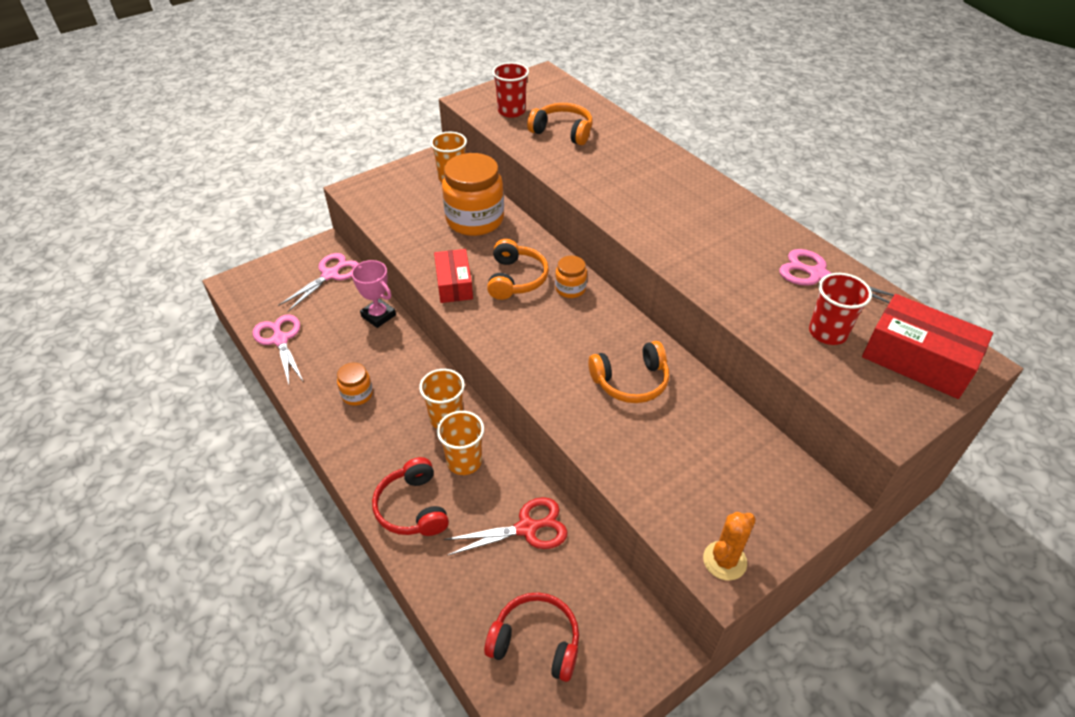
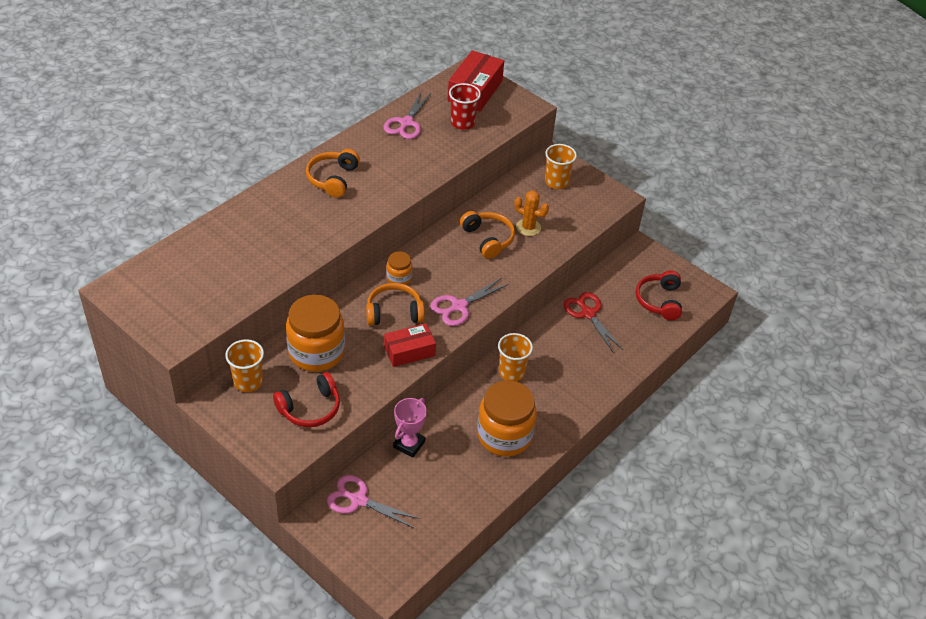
camera: 105 degrees left, 0 degrees up
(280, 340) = (457, 513): pink scissors -> pink scissors (459, 306)
(357, 394) = (504, 435): orange jar -> orange jar, size x2.08
(412, 508) = (594, 376): red headphones -> red headphones (310, 408)
(464, 461) = (547, 354): orange cup -> orange cup (556, 182)
(511, 111) = (195, 305): red cup -> none
(563, 131) = (232, 263): orange headphones -> orange headphones (332, 179)
(724, 560) = (608, 197): orange cactus -> orange cactus (528, 227)

